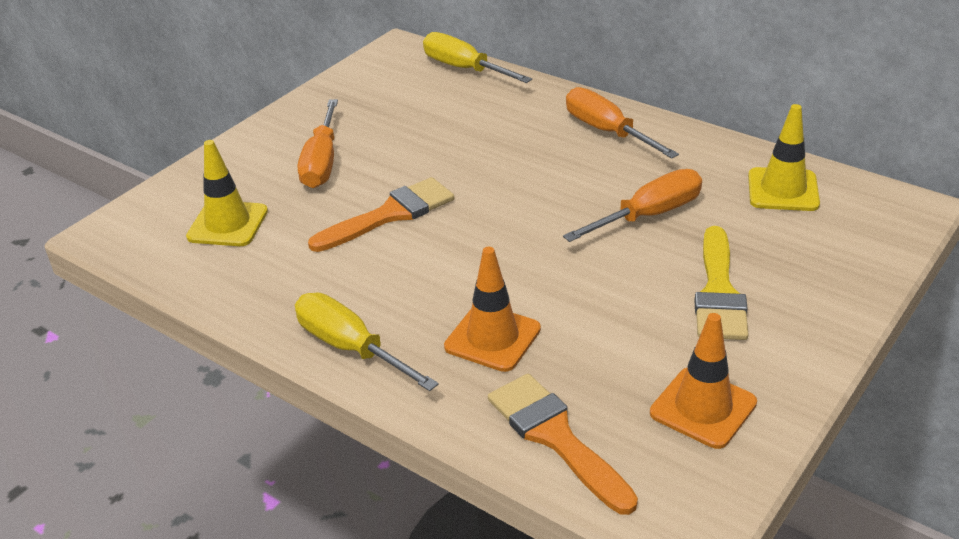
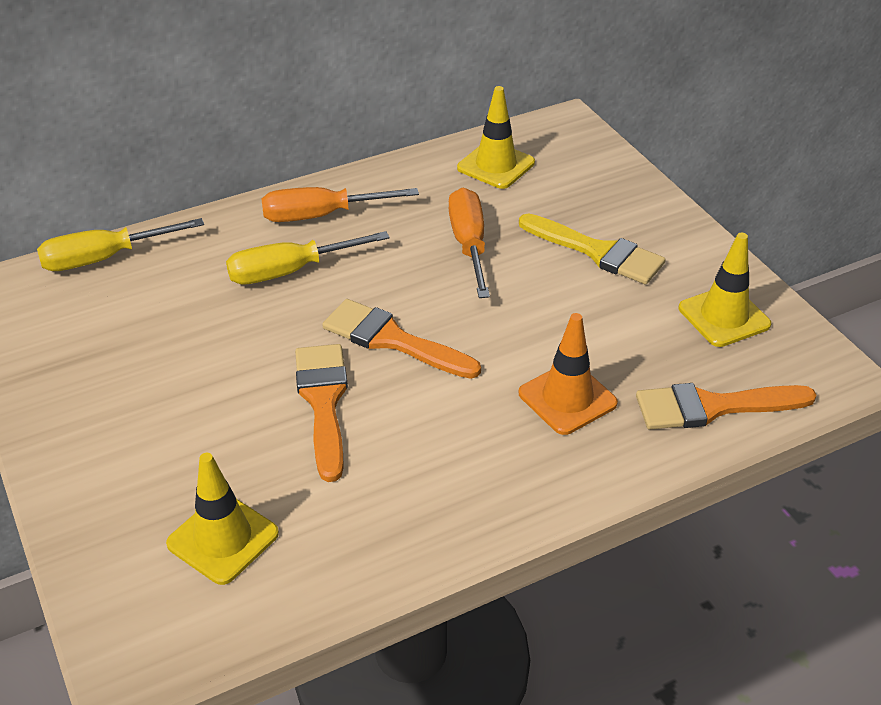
camera: 65 degrees left, 5 degrees up
(322, 162) = (173, 423): orange screwdriver -> none
(351, 348) = (517, 498): yellow screwdriver -> yellow screwdriver (290, 271)
(487, 221) = (393, 340): none -> orange brush
(703, 408) = (724, 316): orange traffic cone -> yellow traffic cone

